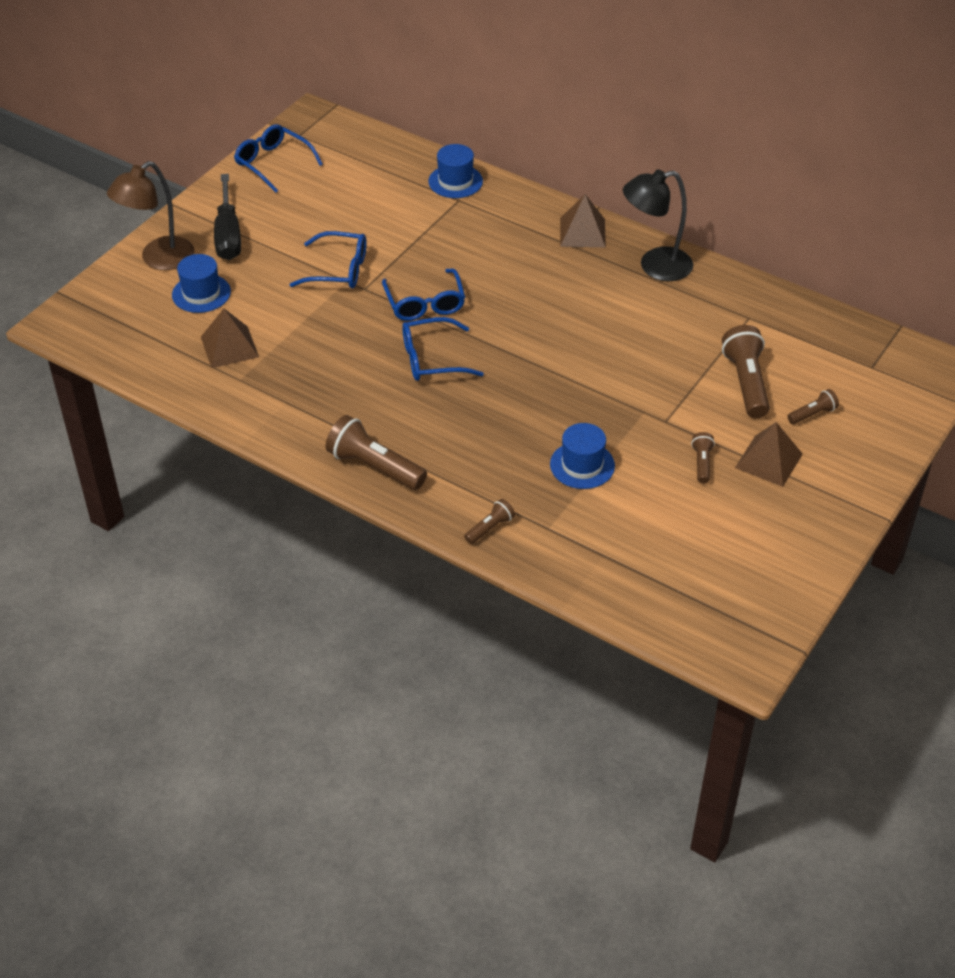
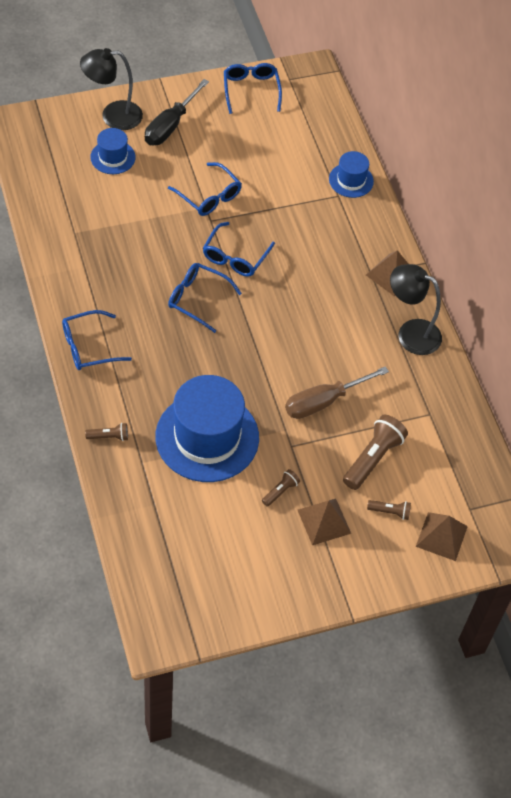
camera: 35 degrees right, 10 degrees up
(159, 259) = (113, 116): brown lamp -> black lamp
(229, 347) = (91, 206): brown pyramid -> brown pyramid (441, 536)
(374, 467) = (87, 347): brown flashlight -> blue glasses
(582, 465) = (207, 437): blue hat -> blue hat, size x2.04
(648, 367) = (323, 402): none -> brown screwdriver

